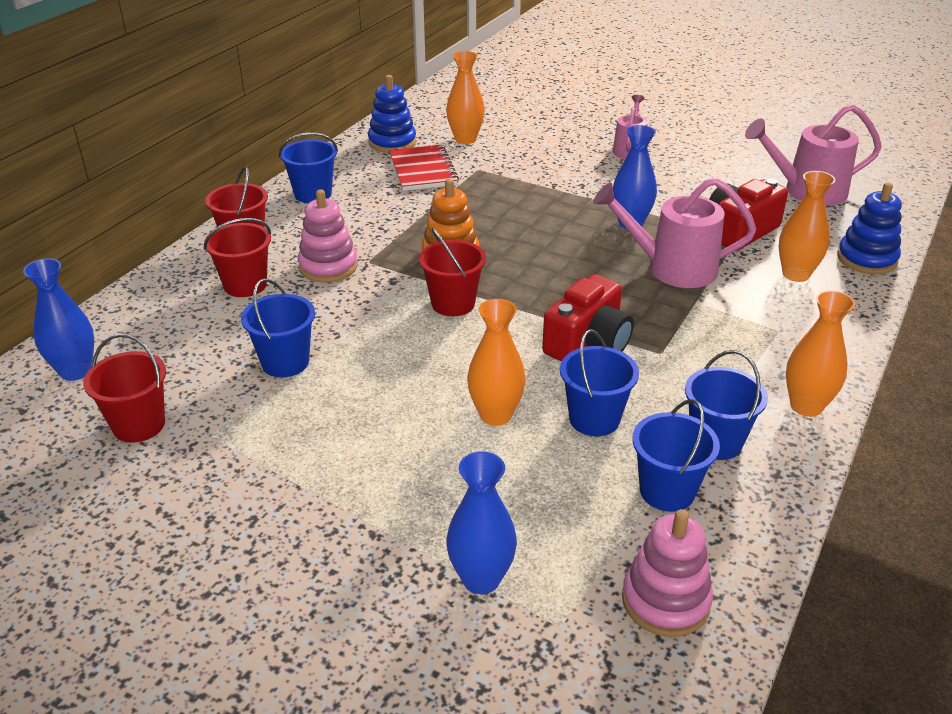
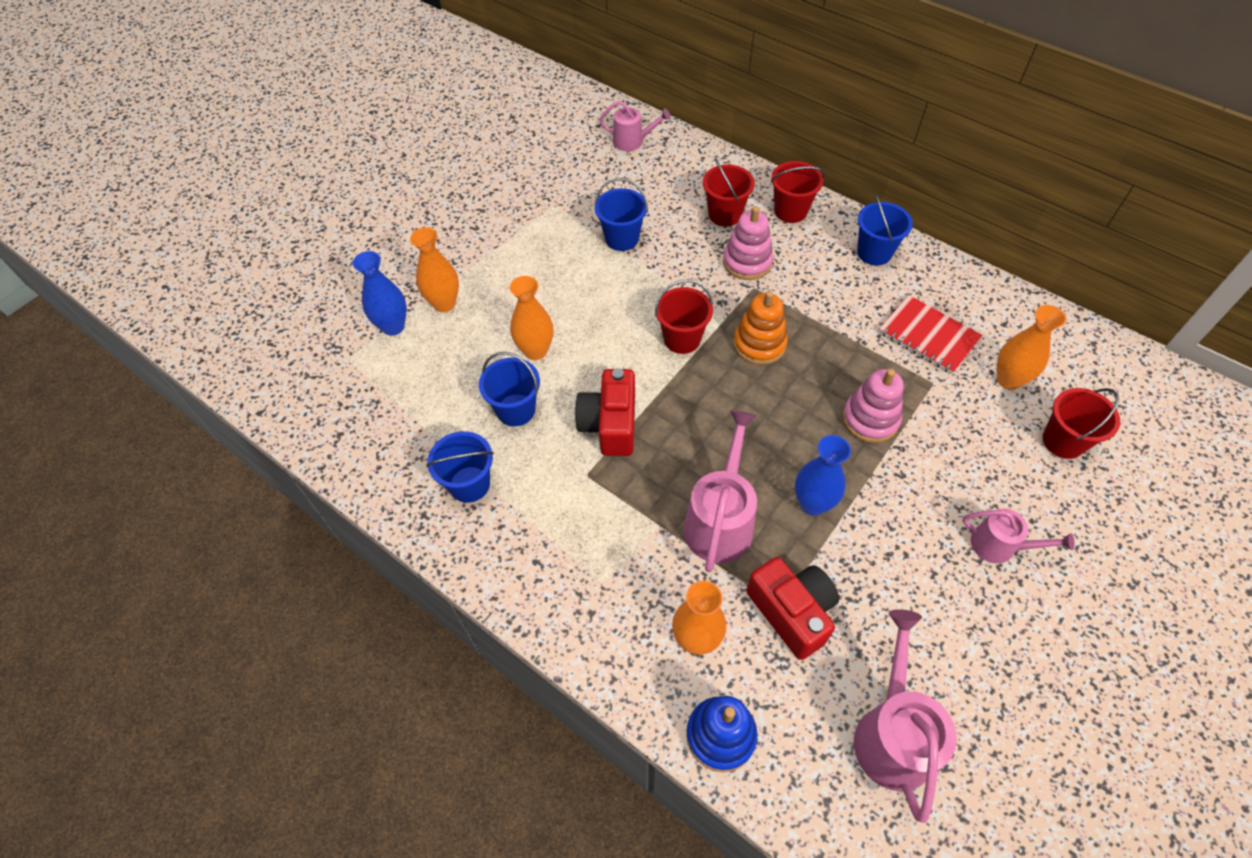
camera: 100 degrees right, 20 degrees up
(75, 371) = (632, 141): blue vase -> pink watering can
(139, 425) = (572, 174): red bucket -> red bucket (1063, 441)
(392, 142) = (993, 315): blue stacking toy -> none
(423, 170) = (928, 336): red notebook -> red notebook turned 45 degrees clockwise
(588, 343) = (610, 424): red camera -> red camera turned 45 degrees clockwise
(665, 601) = (342, 414): pink stacking toy -> pink stacking toy (870, 419)
(667, 491) = (430, 438): blue bucket -> none
(806, 406) = (492, 566): orange vase -> orange vase (444, 303)

